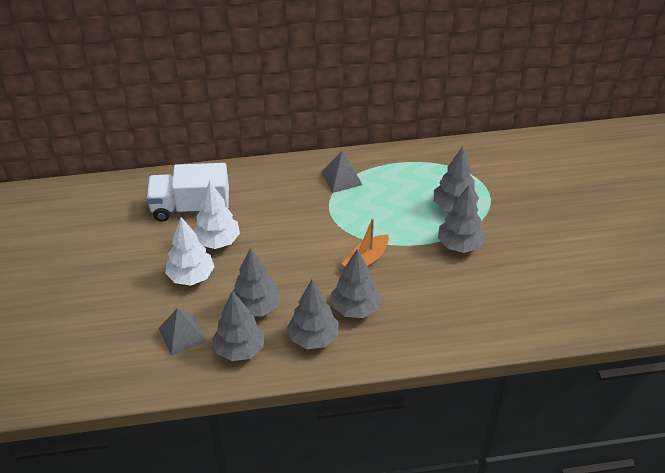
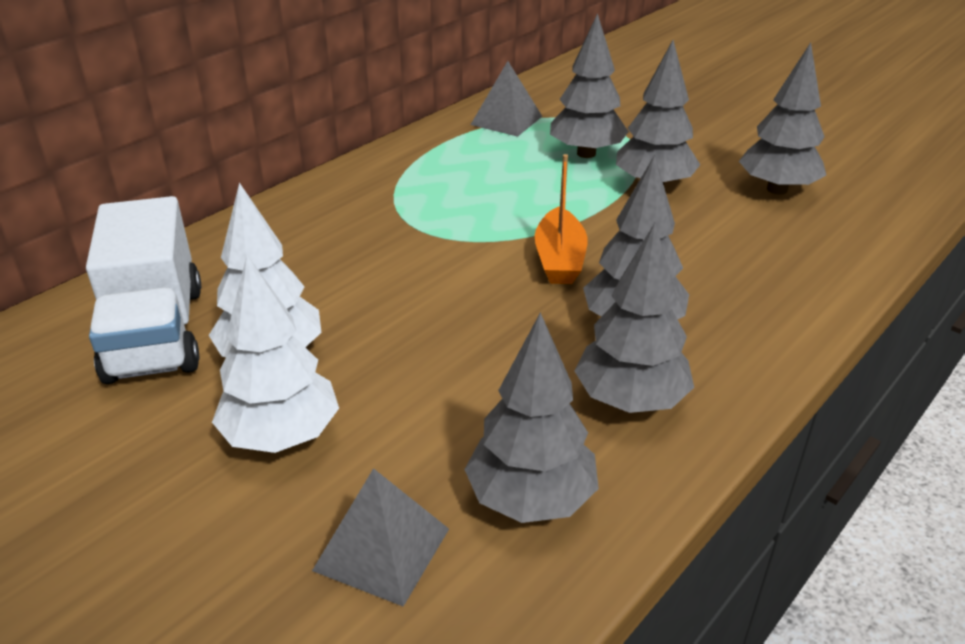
camera: 40 degrees left, 10 degrees down
(190, 207) = (156, 333): white truck -> white truck turned 60 degrees counterclockwise
(256, 307) = (471, 414): grey tree -> grey tree (777, 189)
(341, 178) = (387, 187): grey pyramid -> grey pyramid (506, 120)

